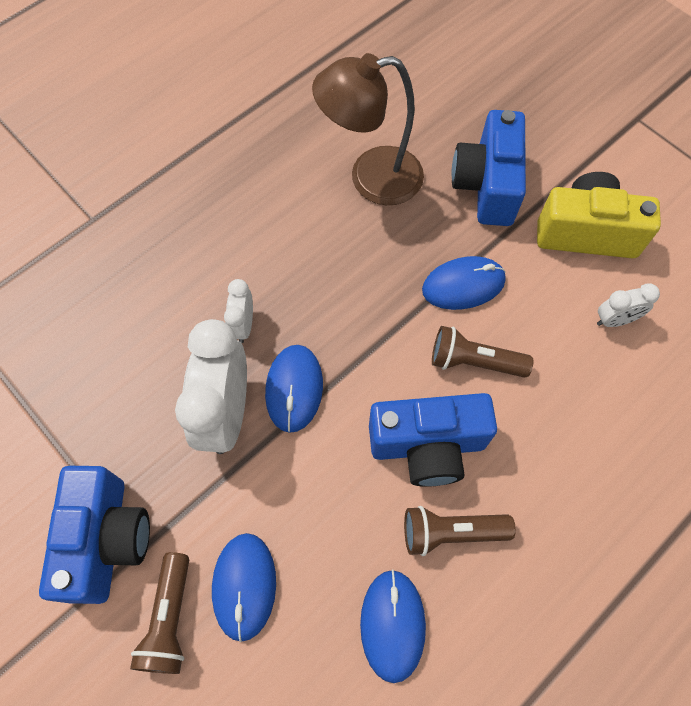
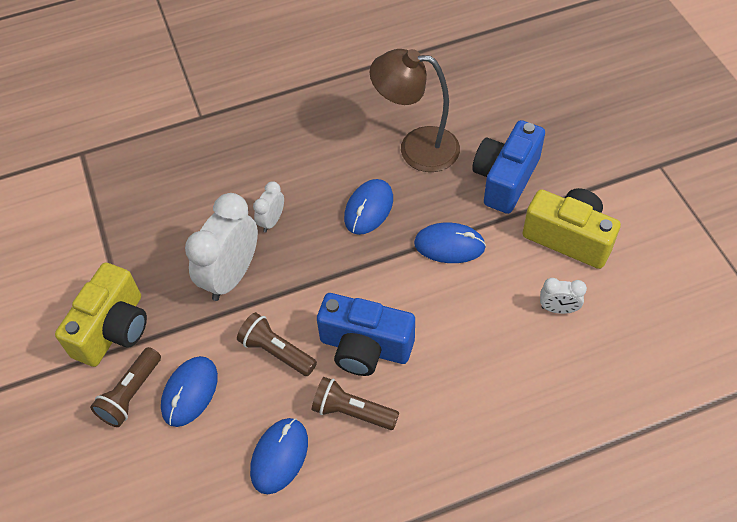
camera: 25 degrees right, 10 degrees down
(107, 539) = (113, 329): blue camera -> yellow camera
(294, 389) = (287, 276): blue mouse -> blue mouse (368, 208)
(474, 361) = (430, 302): brown flashlight -> brown flashlight (276, 352)

